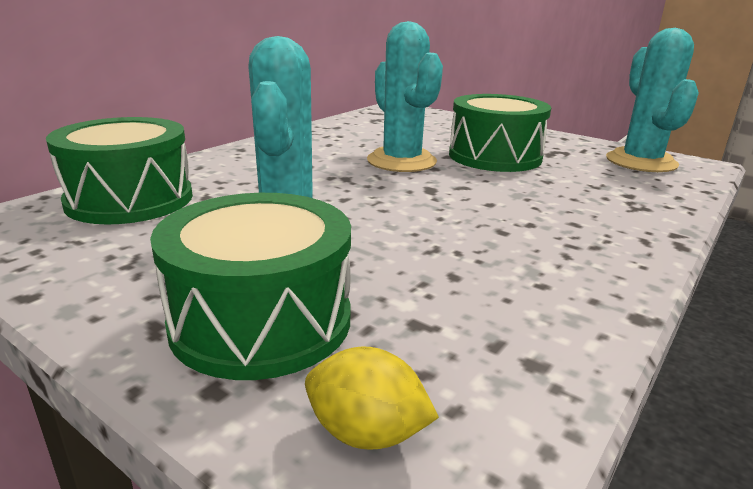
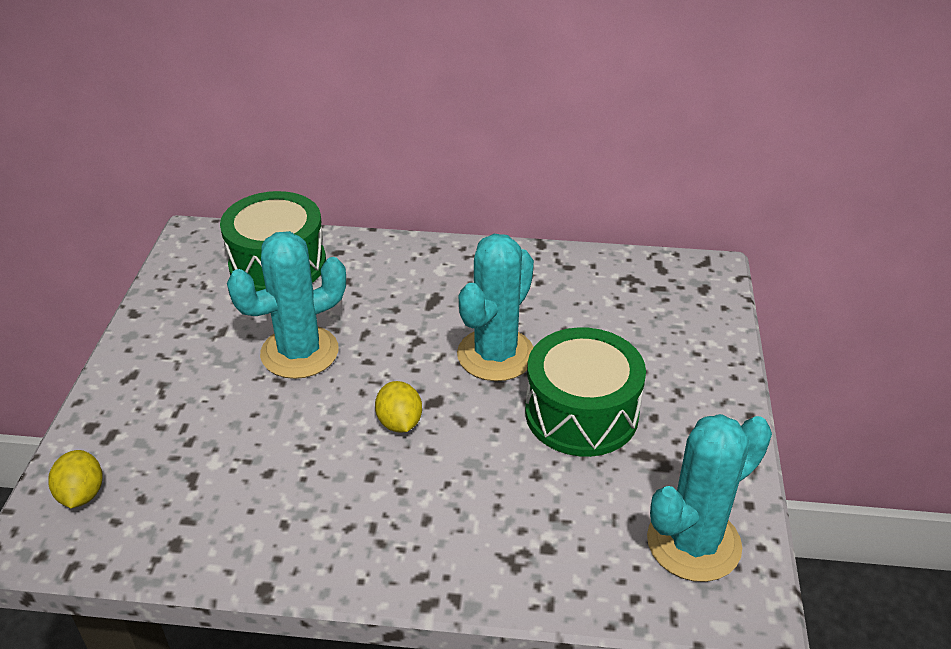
camera: 60 degrees right, 15 degrees up
(261, 320) = (158, 411): green drum -> none
(443, 205) = (399, 422): none -> yellow lemon

